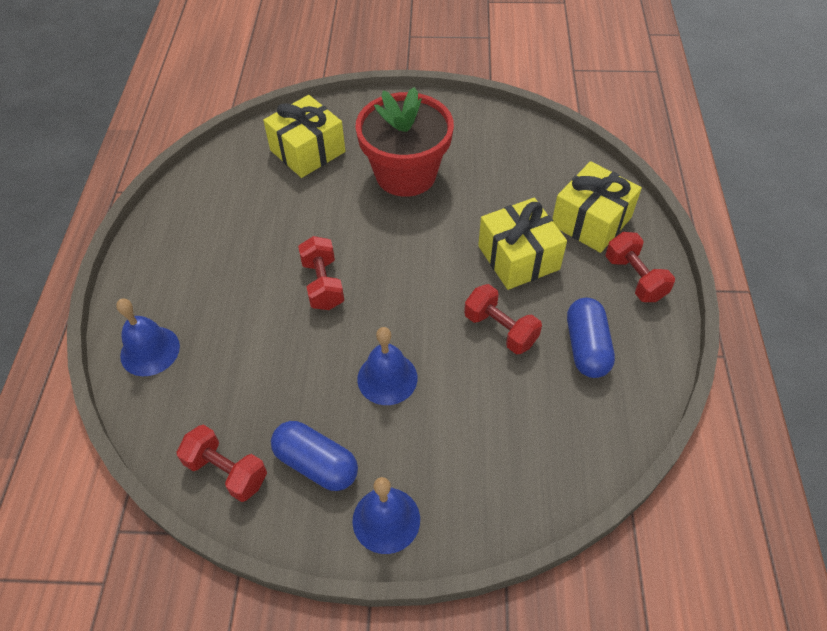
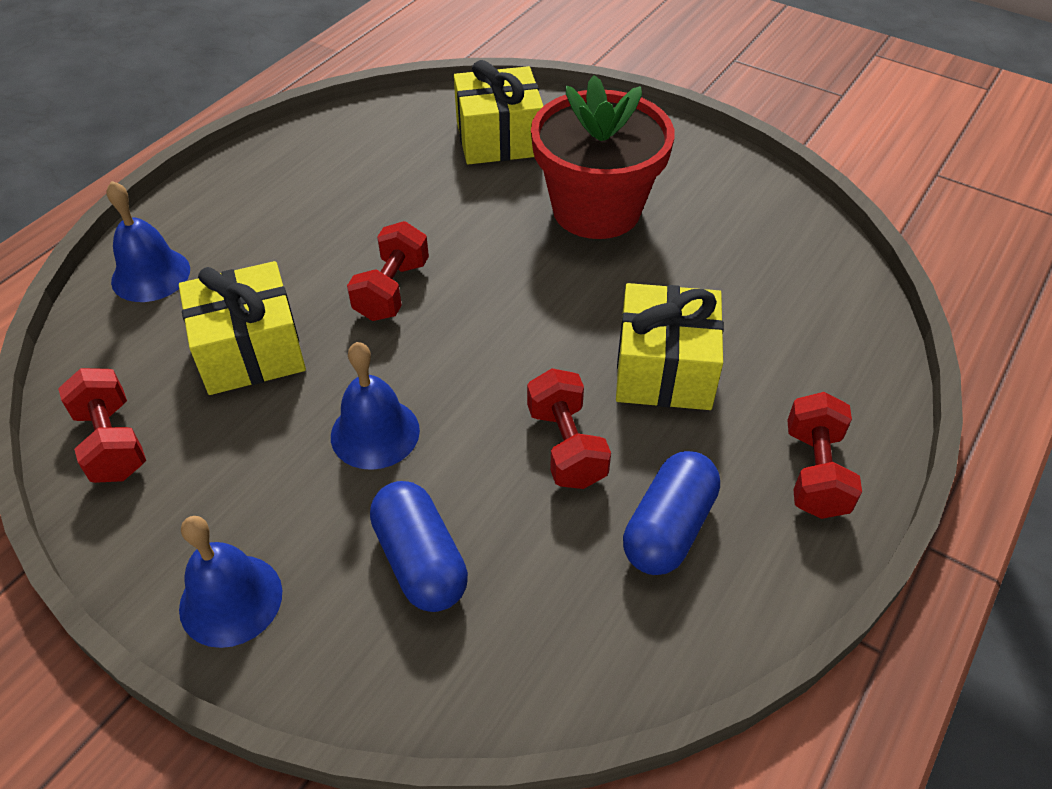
camera: 30 degrees right, 5 degrees down
(316, 464) = (211, 488): blue capsule -> blue capsule (420, 561)
(591, 221) = (807, 369): yellow gift -> yellow gift (250, 350)

